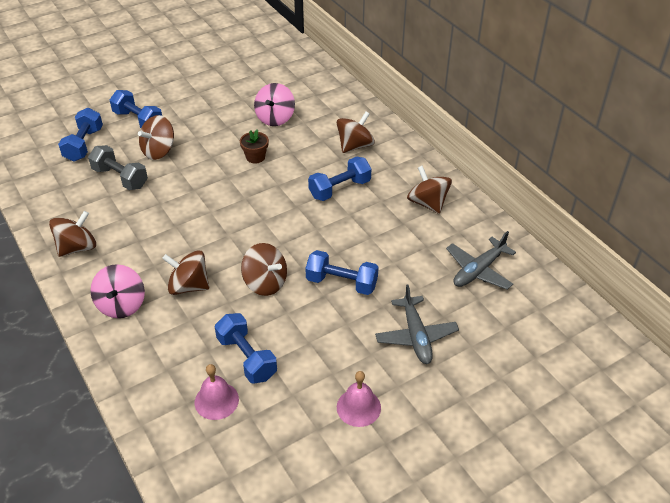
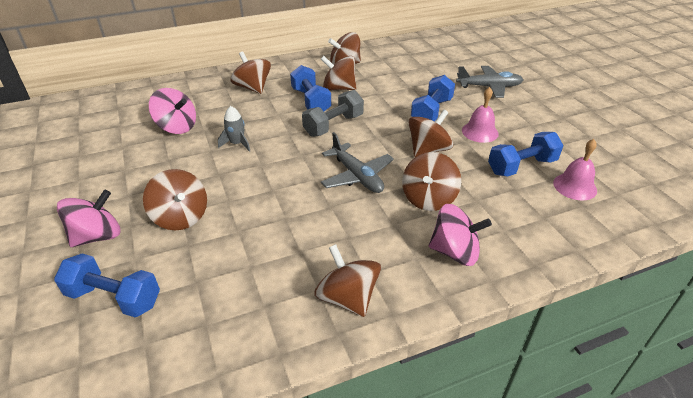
camera: 80 degrees left, 5 degrees down
(120, 178) = (218, 255): grey dumbbell -> grey dumbbell (333, 125)
(138, 120) = (97, 236): blue dumbbell -> pink spinning top
(255, 157) = (237, 144): brown flower pot -> grey rocket
(358, 407) = (562, 117): pink bell -> pink bell (480, 132)
(372, 205) = (339, 88): none -> brown spinning top
(478, 270) = (424, 57): grey plane -> grey plane (357, 176)

